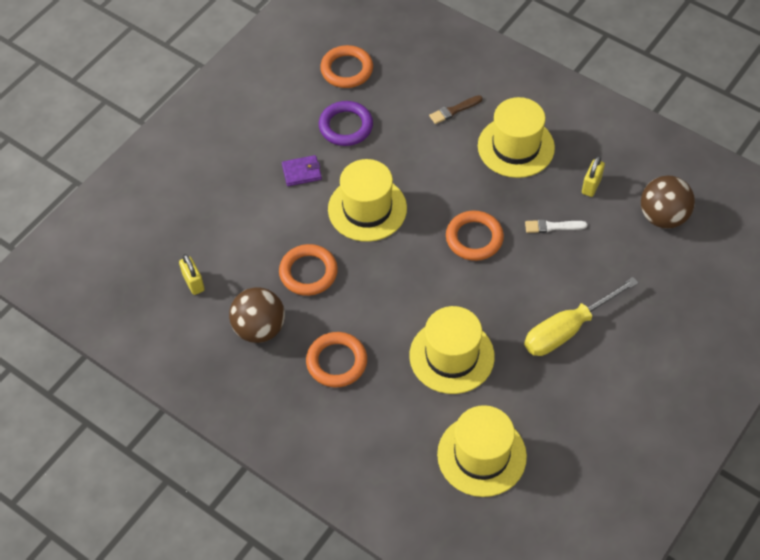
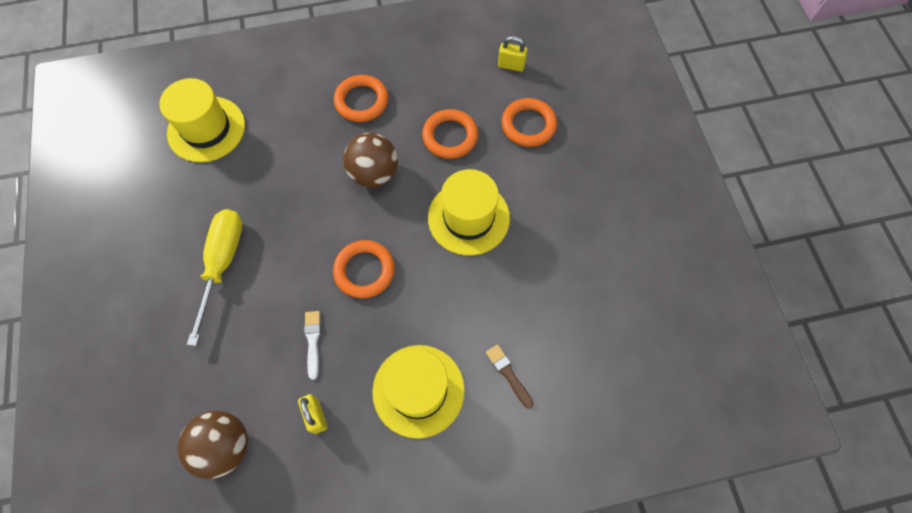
camera: 130 degrees right, 10 degrees up
(259, 328) = (434, 77): brown ball -> brown ball (374, 173)
(302, 172) = (549, 199): purple wallet -> none
(346, 126) = (570, 269): purple ring -> none
(347, 70) = (638, 322): orange ring -> orange ring (528, 125)
(451, 356) = (289, 170): yellow hat -> none
(454, 110) = (508, 374): brown brush -> brown brush turned 45 degrees counterclockwise
(552, 226) = (313, 341): white brush -> white brush turned 45 degrees counterclockwise

